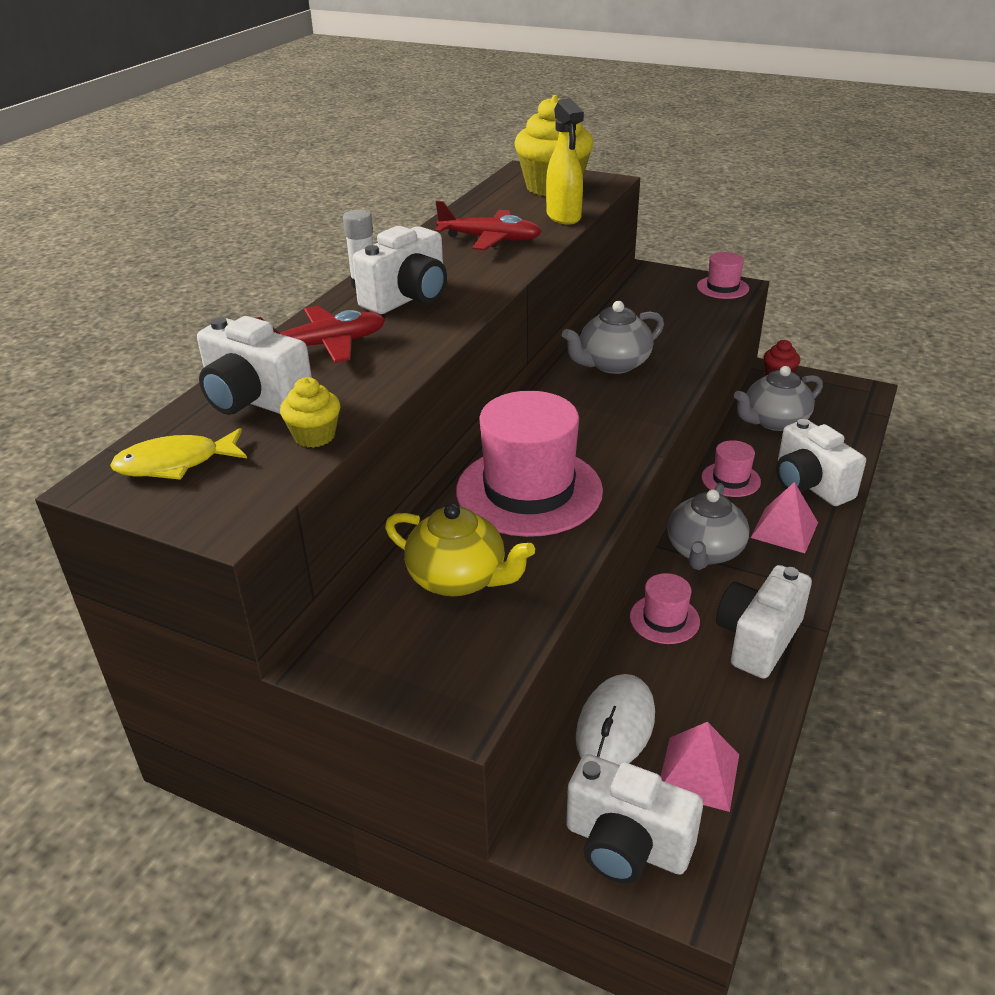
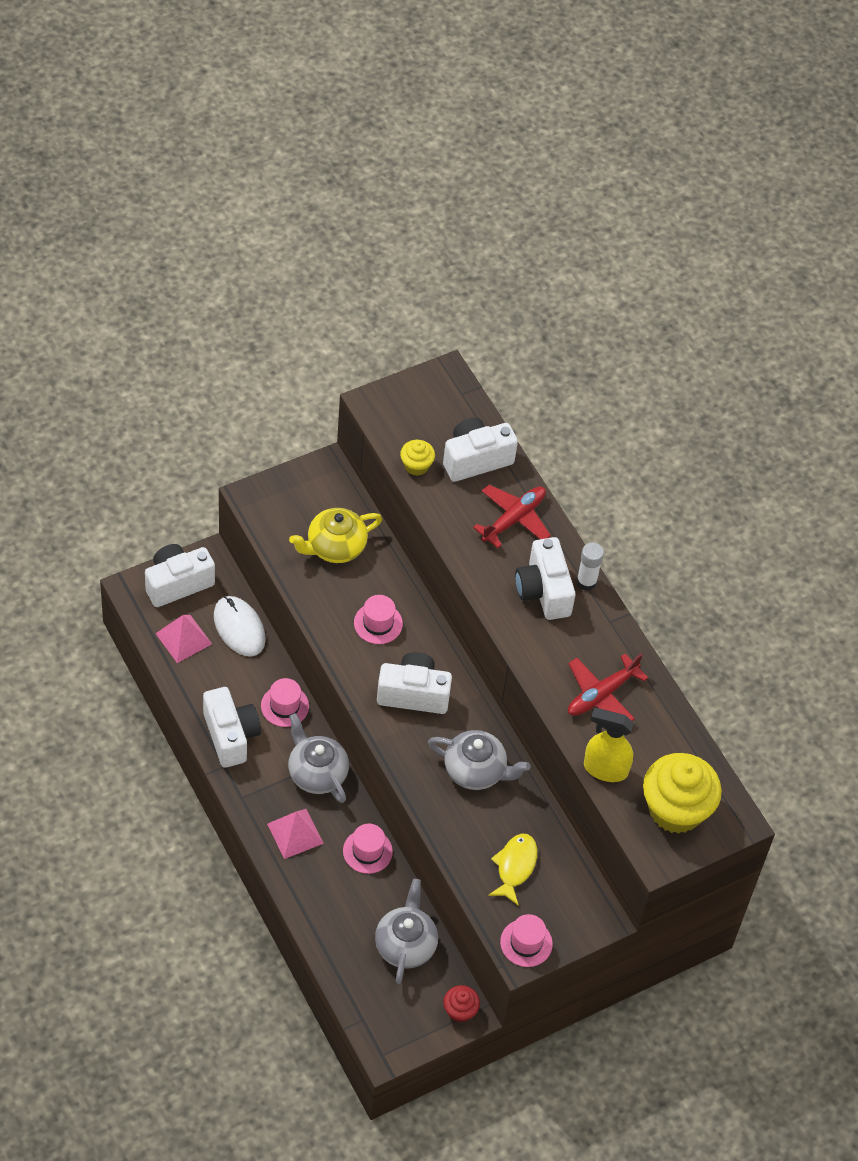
camera: 120 degrees right, 20 degrees up
(175, 463) = (440, 405): yellow fish -> yellow fish (515, 866)
(326, 345) = (514, 519): red plane -> red plane turned 150 degrees counterclockwise
(529, 491) = (378, 623): pink hat -> pink hat, size x0.49
(612, 364) = (475, 770): grey teapot -> grey teapot turned 105 degrees clockwise
(809, 485) = (320, 892): white camera -> white camera (413, 694)

